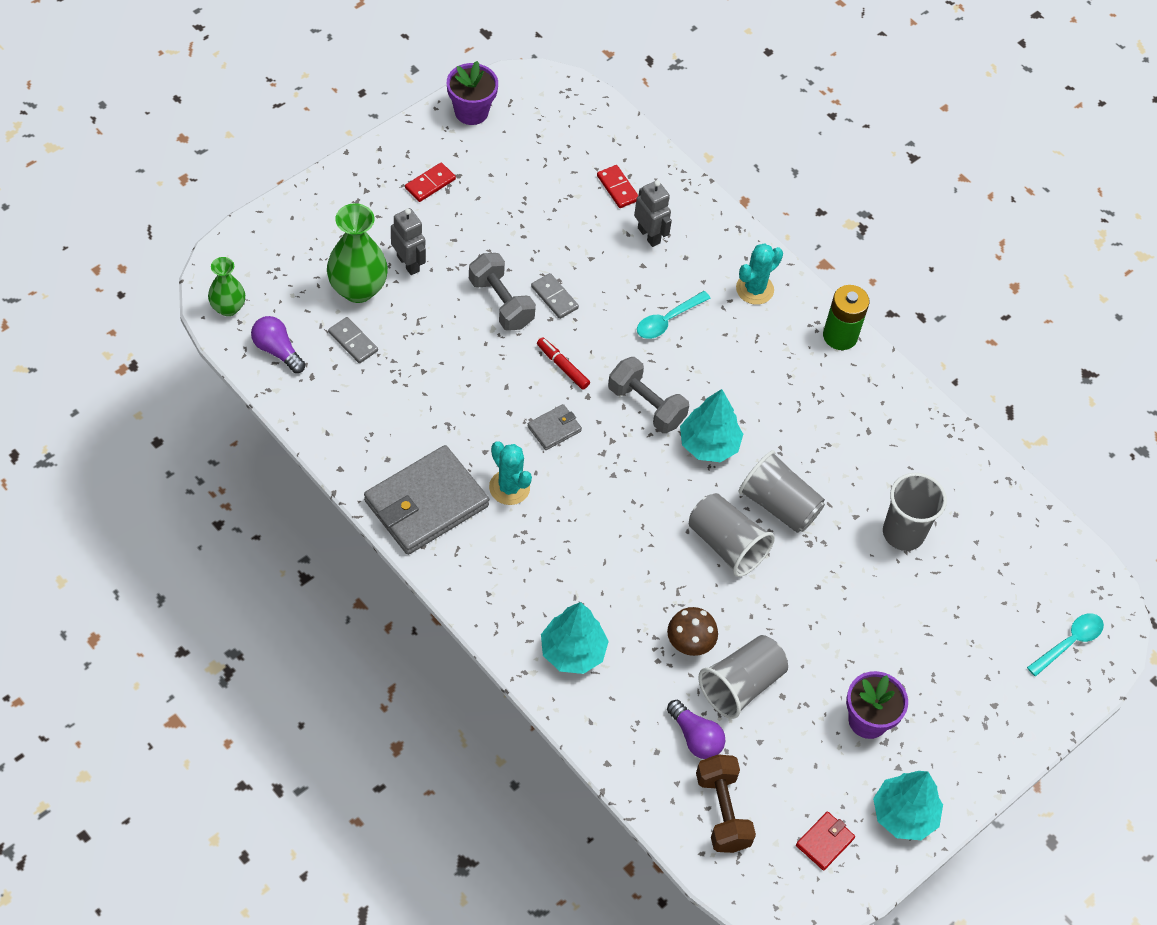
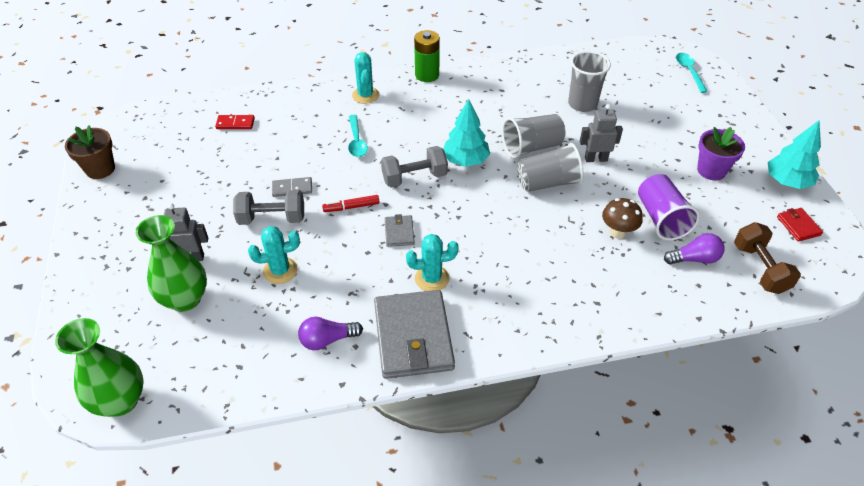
camera: 55 degrees left, 10 degrees down
(228, 308) = (121, 401): green vase -> green vase, size x1.65
(277, 350) = (194, 381): purple light bulb -> purple light bulb (327, 340)
(353, 341) = (230, 323): grey domino -> none
(430, 184) = (136, 216): red domino -> none
(438, 348) = (280, 271): none -> turquoise cactus
(471, 112) = (100, 169): purple flower pot -> brown flower pot
(572, 652) = (594, 299): turquoise tree -> none
(649, 235) = (285, 124): grey robot -> grey robot (595, 159)
(722, 811) = (760, 268): brown dumbbell -> brown dumbbell turned 60 degrees clockwise
(741, 685) = (661, 219): grey cup -> purple cup

